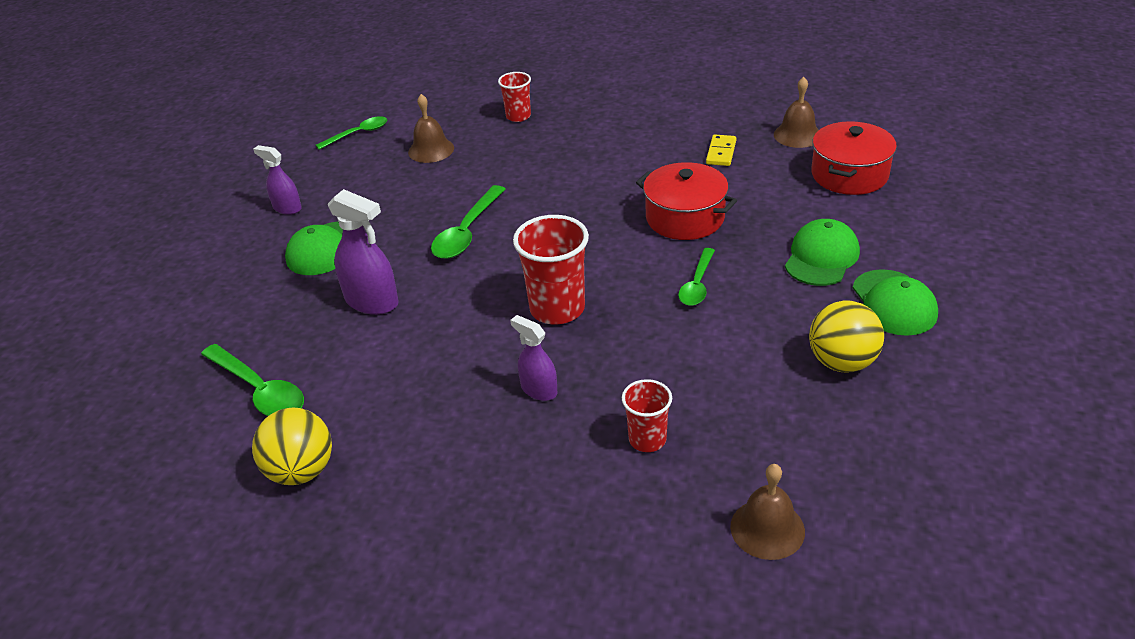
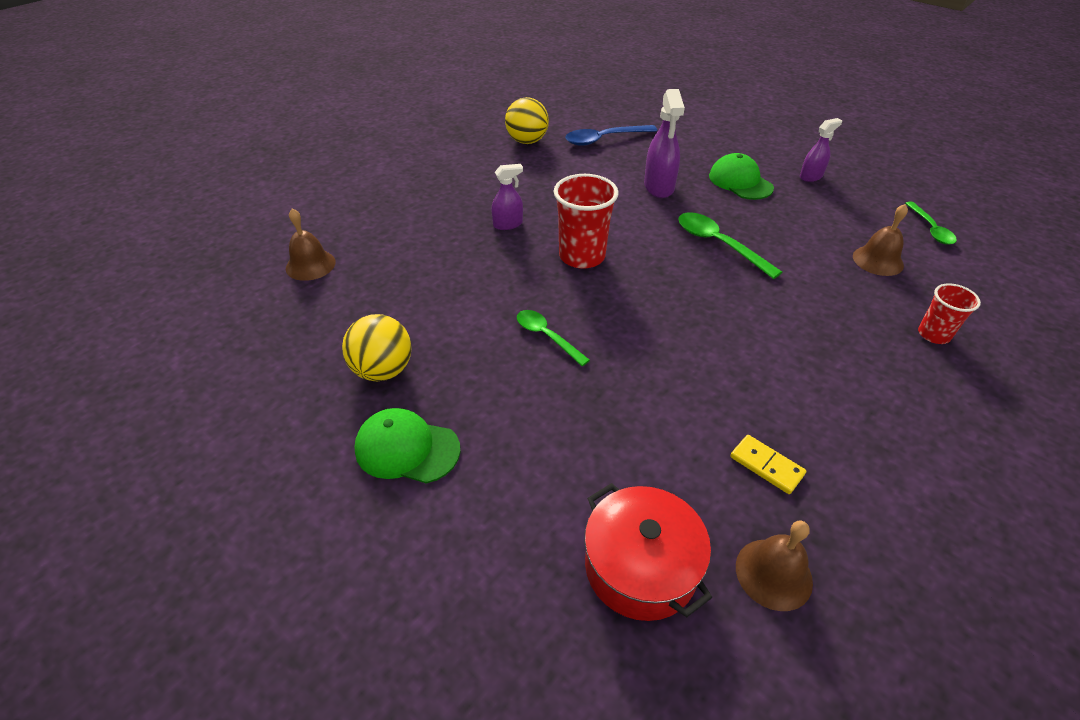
camera: 115 degrees right, 5 degrees up
(259, 390) = (604, 139): green spoon -> blue spoon
(372, 301) = (659, 187): purple spray bottle -> purple spray bottle turned 60 degrees counterclockwise
(647, 439) = (422, 249): red cup -> none
(685, 218) = (650, 373): red pot -> none
(821, 257) = (512, 438): green cap -> none

